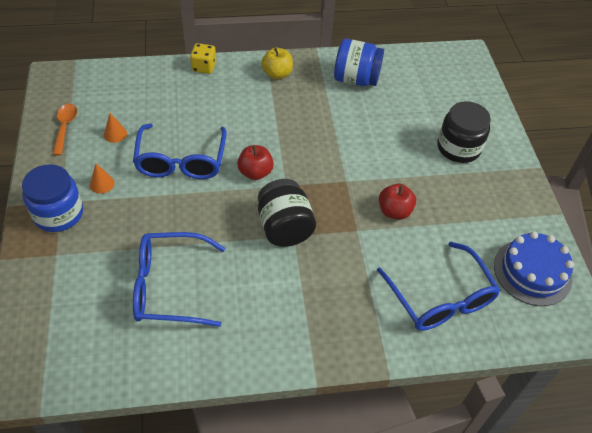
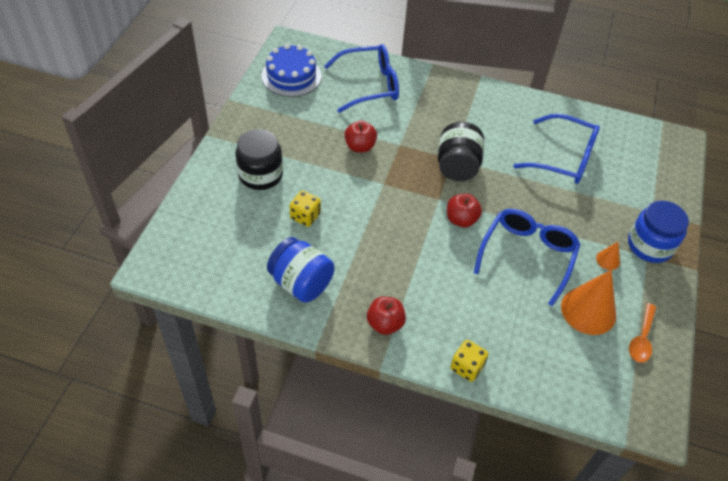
camera: 155 degrees left, 0 degrees up
(115, 134) = (588, 310): orange cone -> orange cone, size x2.19
(277, 74) = (385, 324): yellow apple -> red apple
(391, 126) = (305, 216): none -> yellow dice
(440, 298) = (370, 85): blue glasses -> blue glasses turned 75 degrees clockwise

